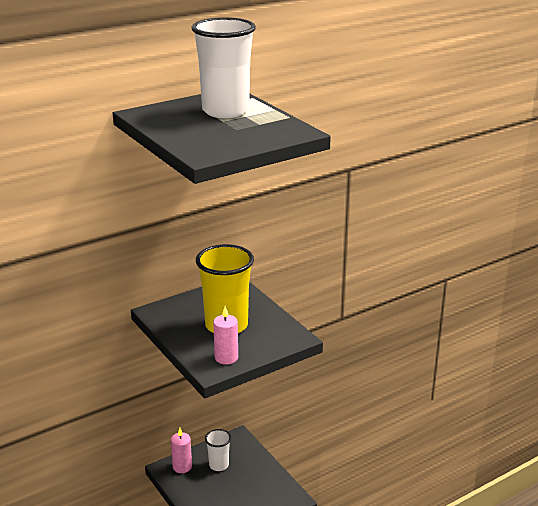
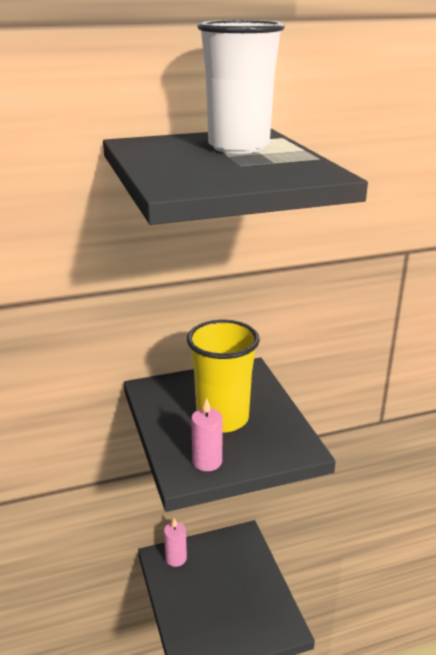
camera: 15 degrees right, 0 degrees up
(219, 465) = (215, 565): white cup -> none

